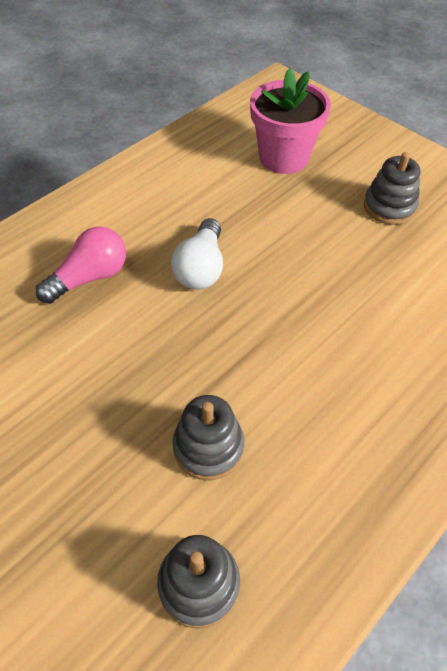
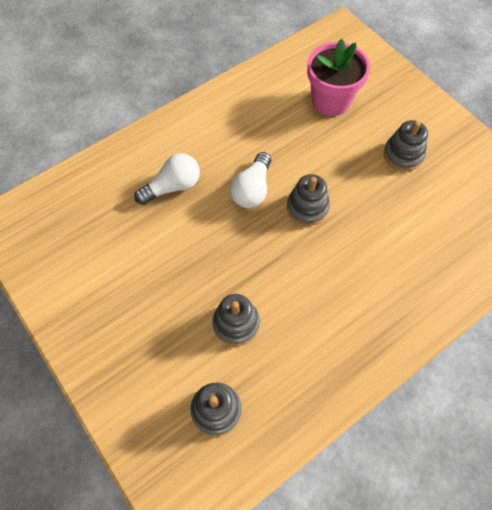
camera: 10 degrees right, 10 degrees up
(90, 277) = (172, 187): pink light bulb -> white light bulb
(280, 281) = (307, 208): none -> grey stacking toy

